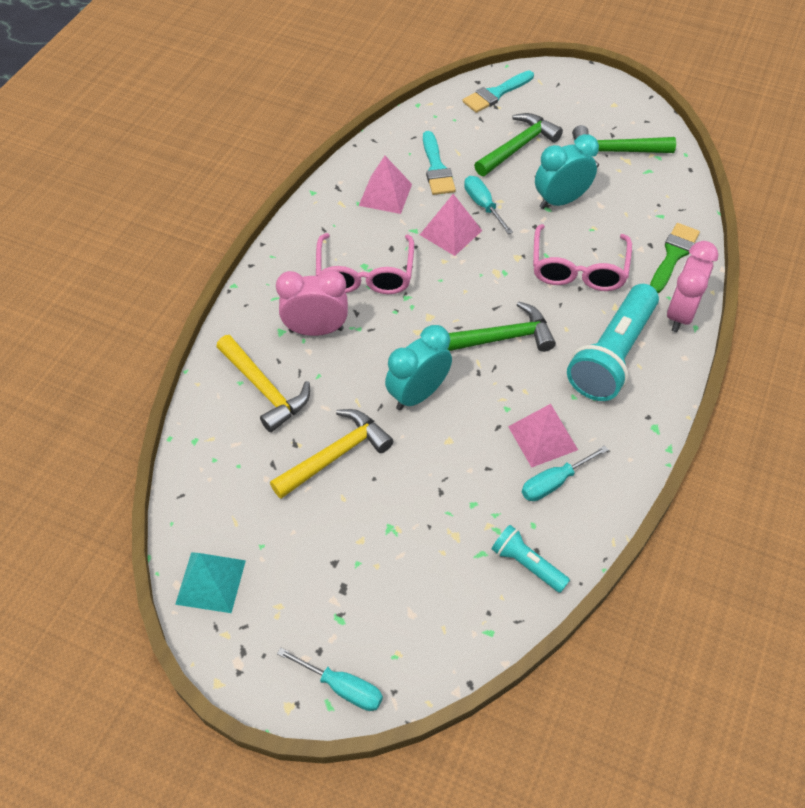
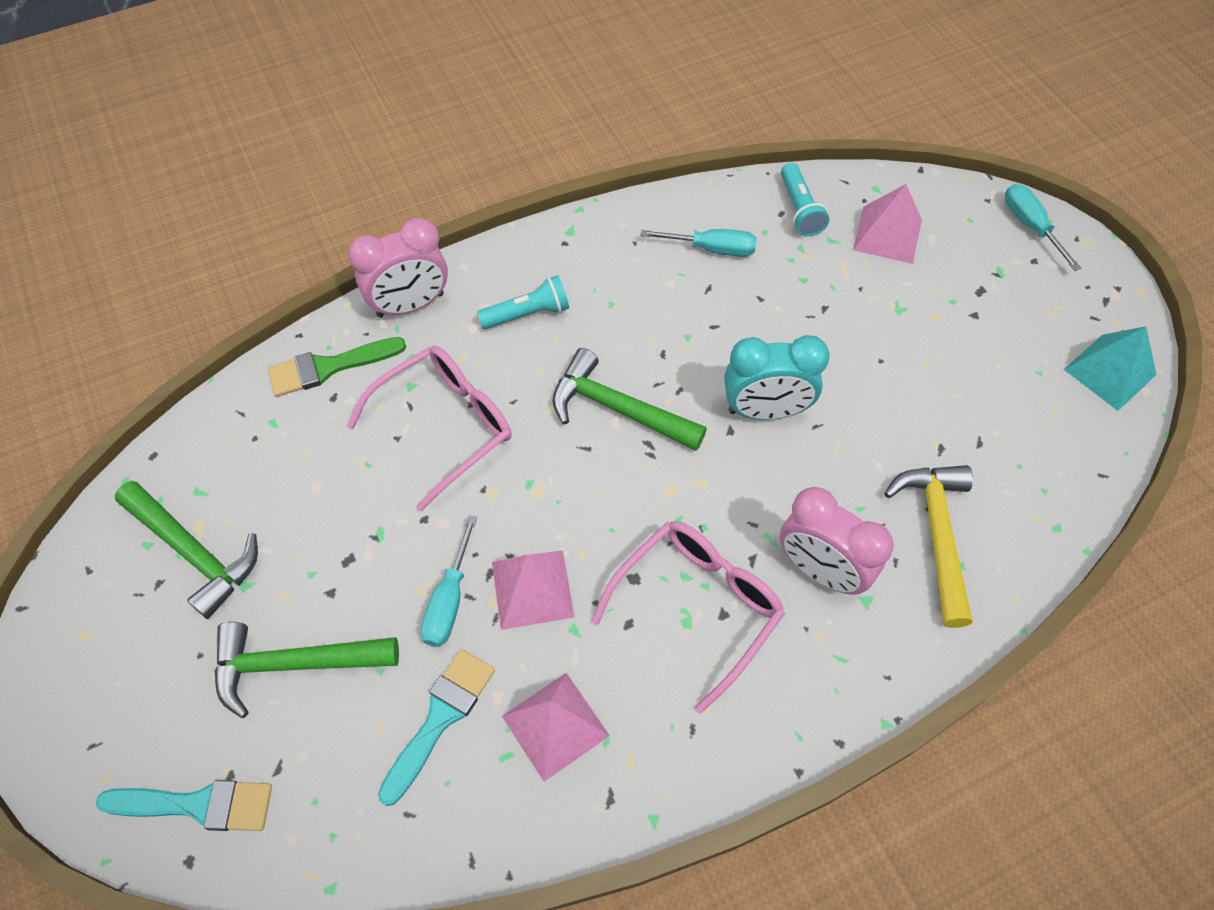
camera: 140 degrees left, 5 degrees up
(335, 455) = (905, 407): yellow hammer -> none
(542, 438) = (682, 289): pink pyramid -> pink pyramid (887, 234)
(560, 201) = (351, 531): turquoise clock -> none
(612, 355) = (528, 314): turquoise flashlight -> turquoise flashlight, size x0.50

